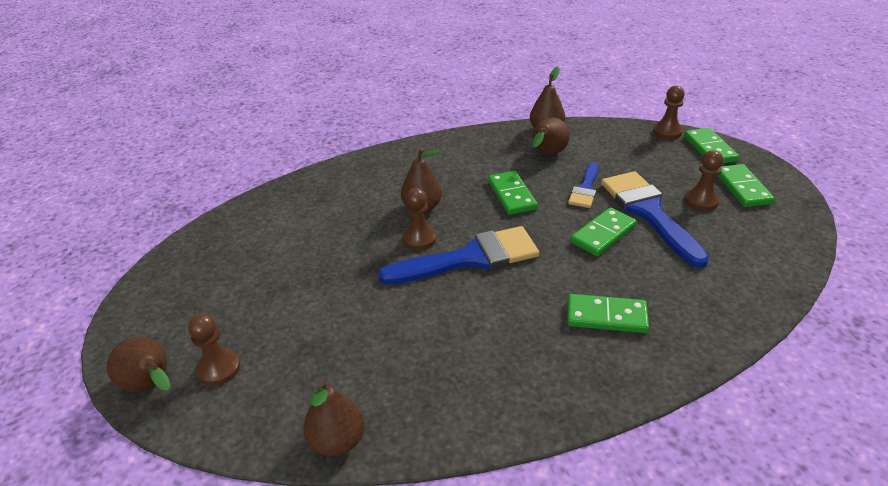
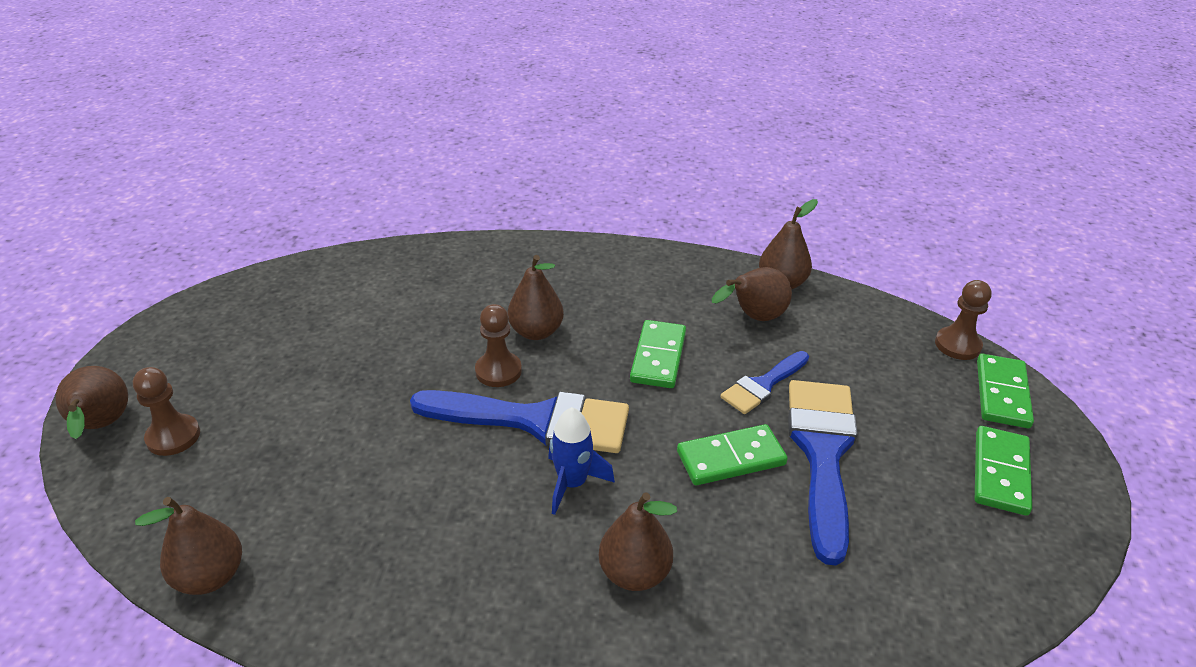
camera: 25 degrees right, 0 degrees up
(526, 284) = (572, 483): none -> blue rocket
(606, 316) = (634, 573): green domino -> brown pear
(701, 201) = (916, 467): brown pawn -> none

